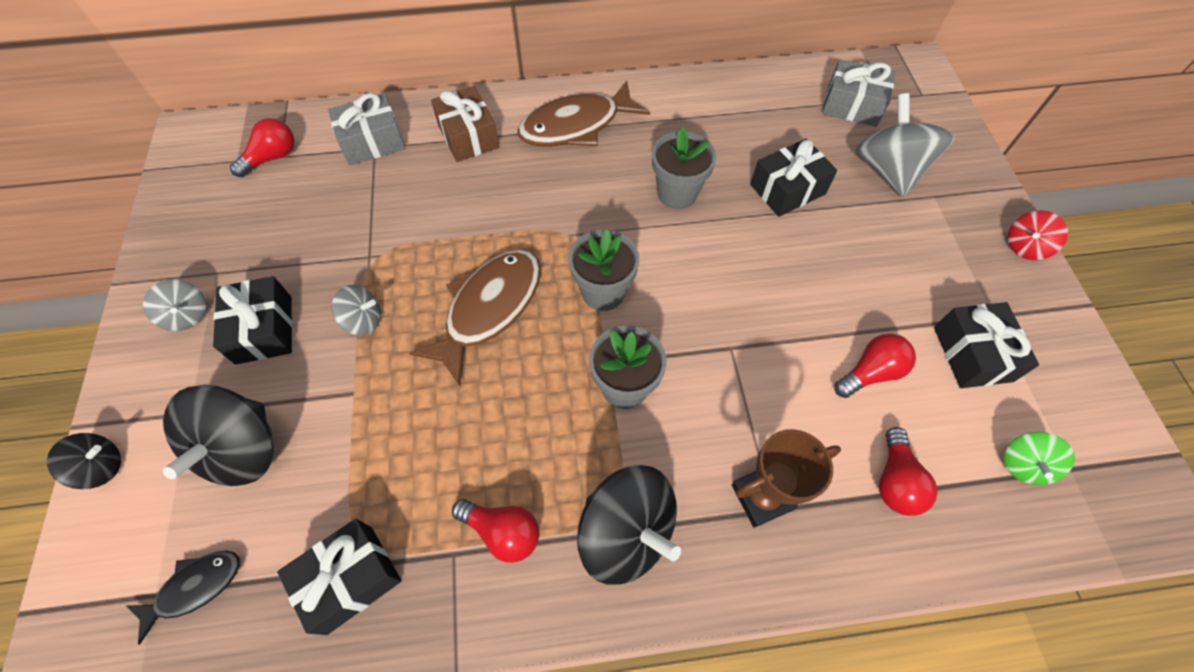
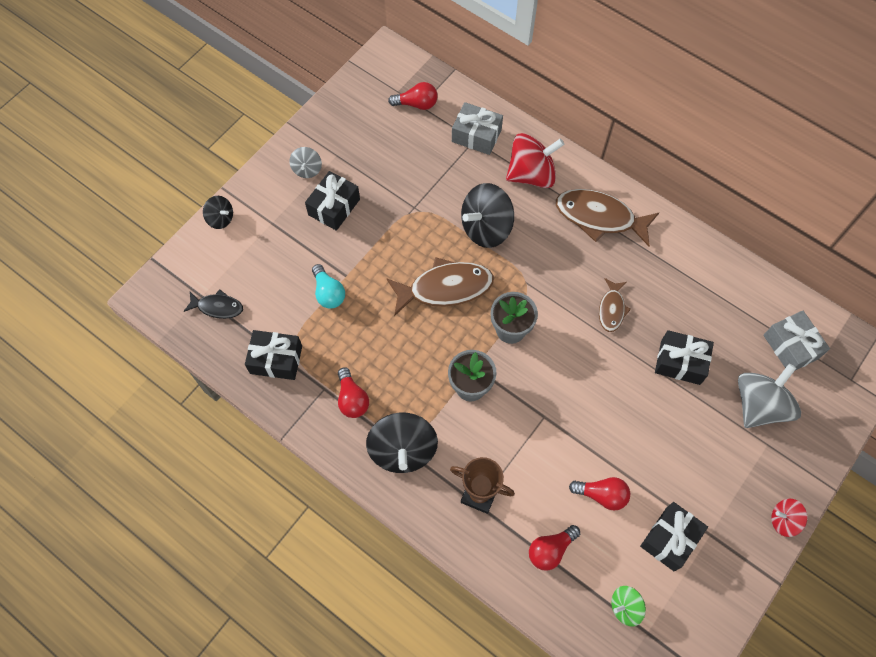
camera: 45 degrees right, 5 degrees up
(243, 449) = (280, 261): black spinning top -> black spinning top (486, 228)
(348, 432) = (328, 293): none -> turquoise light bulb
(363, 320) = (382, 241): grey spinning top -> none
(468, 136) = (531, 174): brown gift -> red spinning top
(677, 193) = (611, 309): grey flower pot -> brown fish

